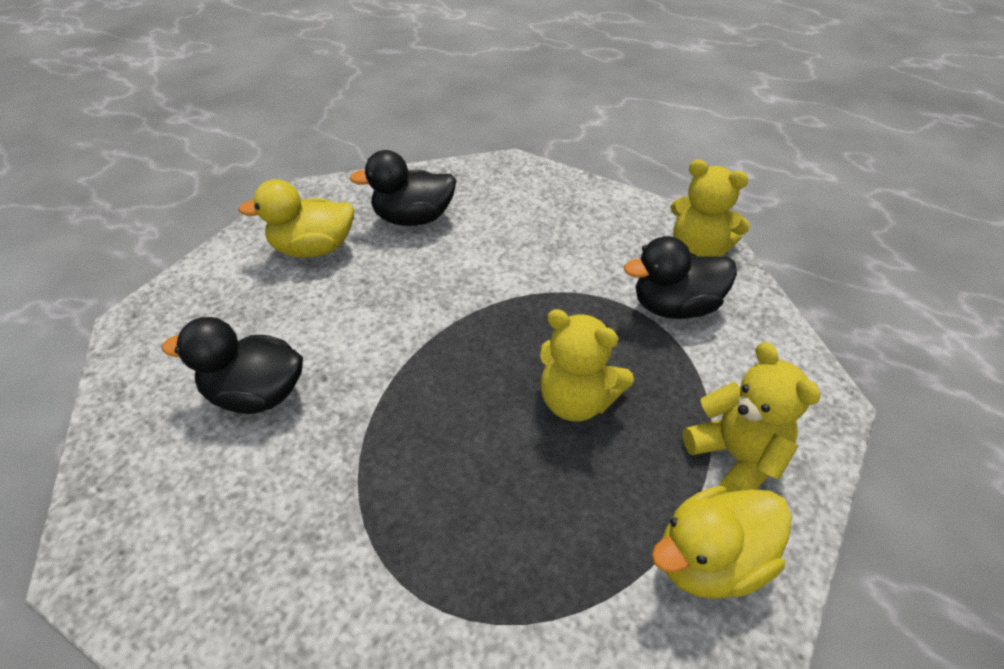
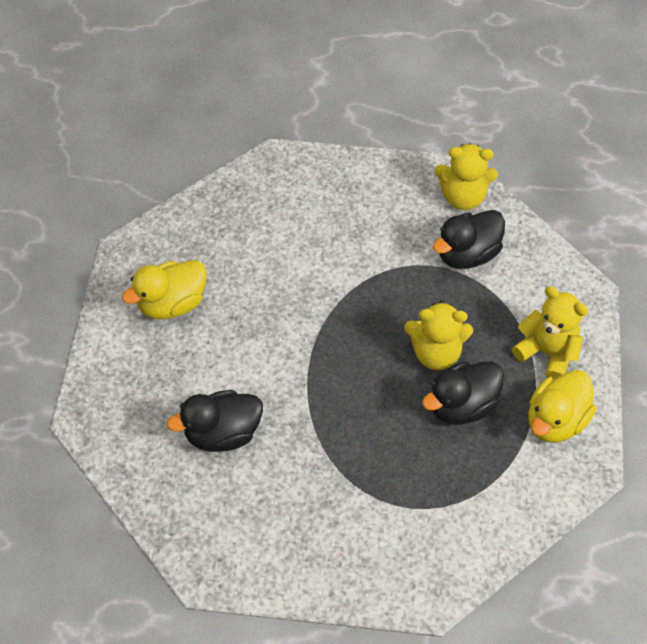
camera: 25 degrees left, 10 degrees up
(413, 218) = (231, 245): black duck -> black duck (462, 406)

